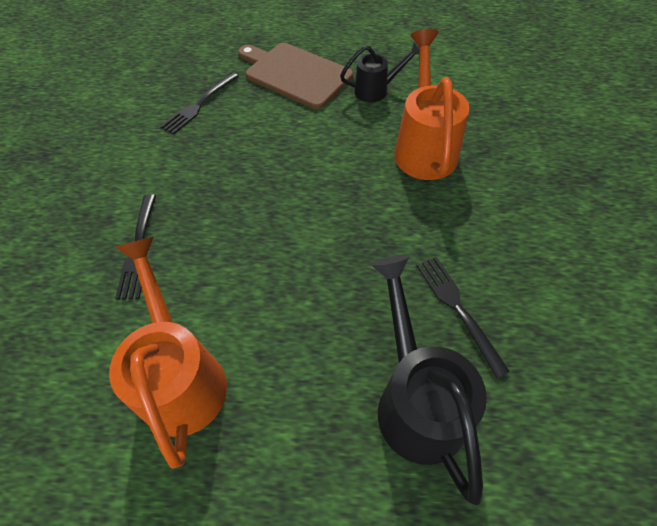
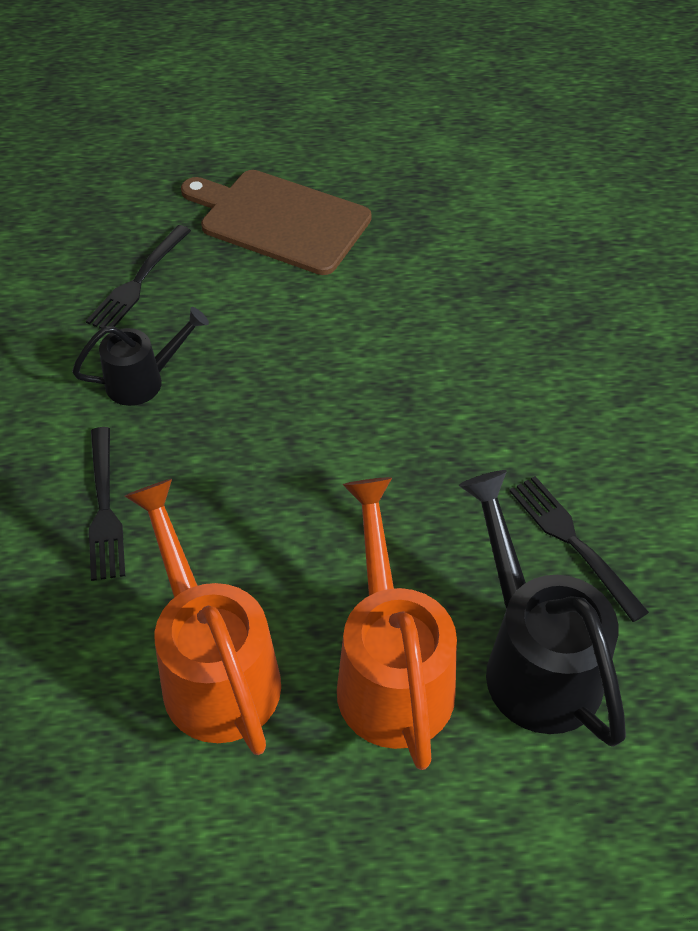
camera: 10 degrees left, 5 degrees down
(376, 90) = (411, 237): black watering can -> black watering can (143, 381)
(424, 147) = (496, 321): orange watering can -> orange watering can (391, 672)

